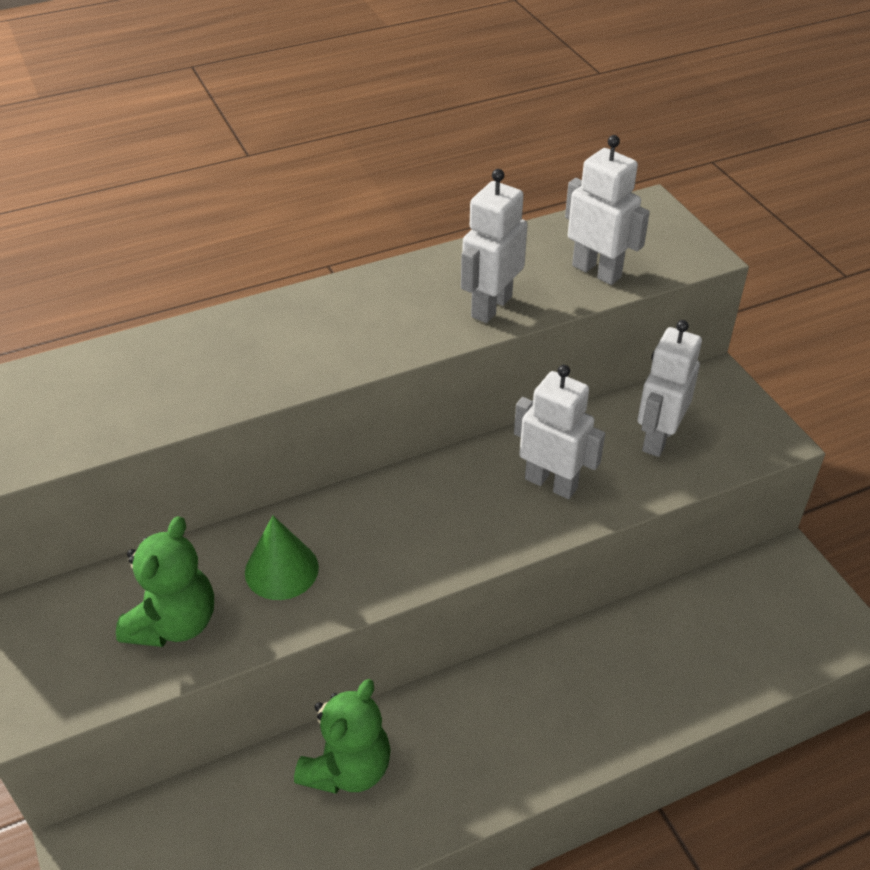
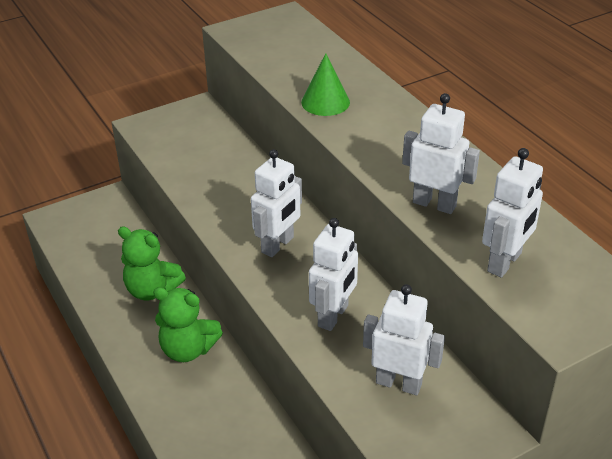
camera: 85 degrees right, 5 degrees down
(174, 623) = (196, 159): green teddy bear -> green teddy bear (188, 349)
(281, 569) = (238, 193): green cone -> green cone (325, 102)
(409, 529) = (278, 245): none -> white robot

